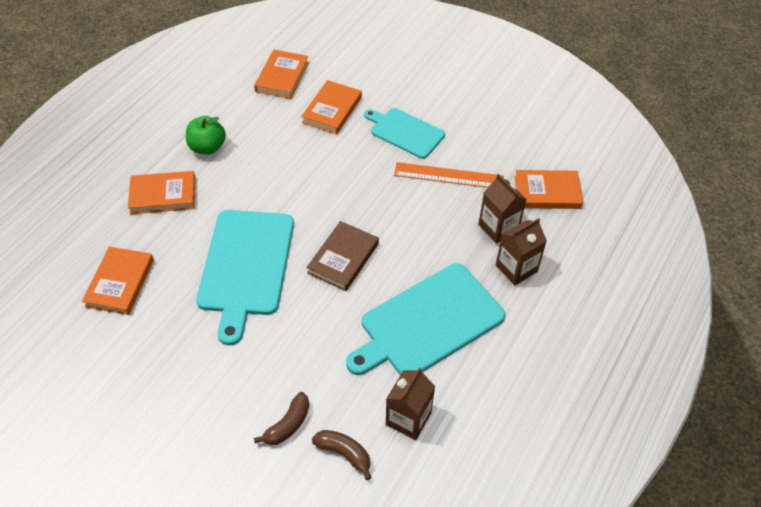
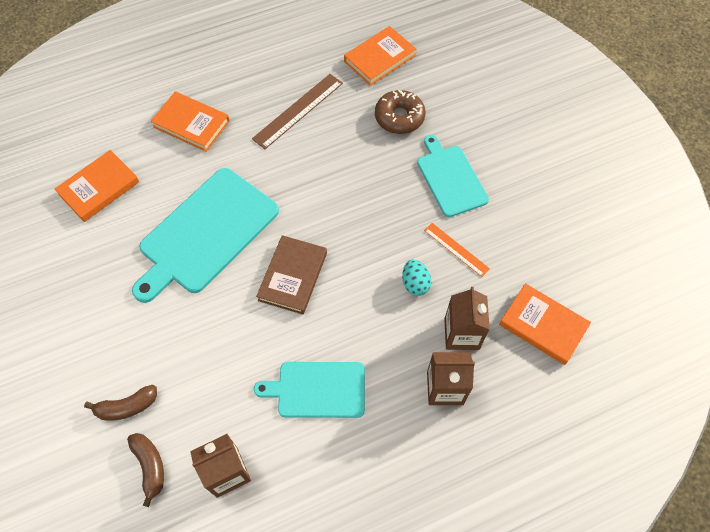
camera: 35 degrees right, 10 degrees up
(208, 147) = (261, 97): green apple -> none
(247, 143) = (298, 111): none -> brown ruler
(332, 110) = (399, 117): orange book -> brown donut
(343, 258) = (293, 276): brown book -> brown book turned 45 degrees counterclockwise
(428, 322) = (317, 389): turquoise cutting board -> turquoise cutting board, size x0.61
(438, 213) = (415, 283): none -> turquoise egg
(448, 176) = (456, 249): orange ruler -> orange ruler, size x0.61

